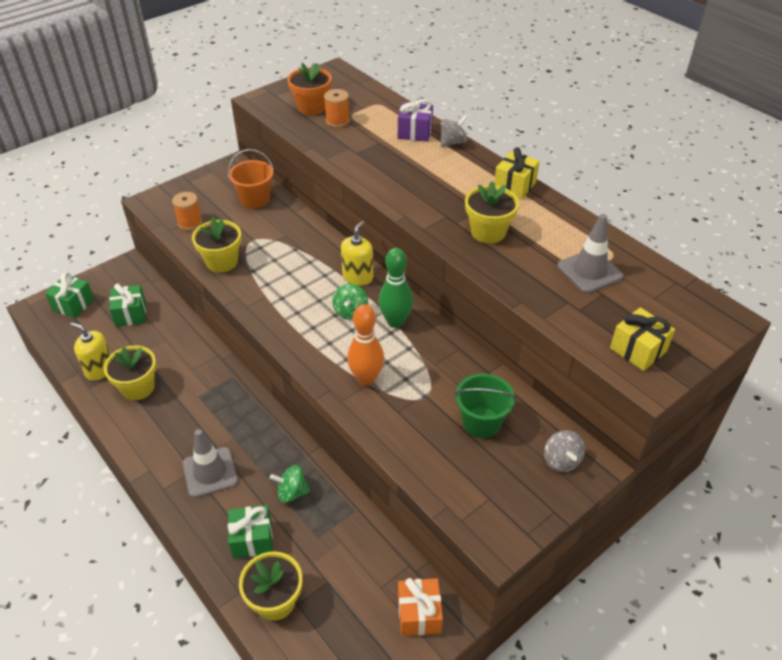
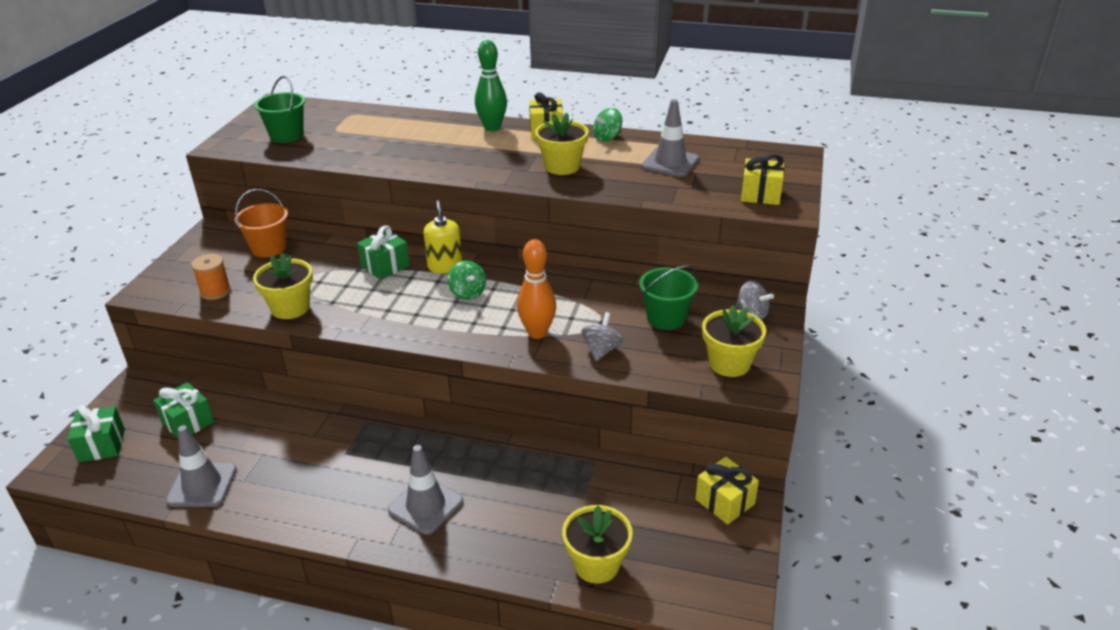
camera: 35 degrees left, 10 degrees down
(99, 369) = (202, 485): yellow soap dispenser -> grey traffic cone
(138, 387) = (267, 478): yellow flower pot -> yellow flower pot (729, 363)
(252, 539) = (525, 533): green gift -> green gift (385, 266)
(292, 492) = (523, 478): green spinning top -> green spinning top (607, 138)
(312, 107) = (286, 135): orange flower pot -> green bucket
(337, 121) = (327, 137): orange spool -> none
(395, 321) = (516, 283): green bowling pin -> green bowling pin (492, 127)
(415, 132) = (413, 123): purple gift -> none
(419, 614) = (725, 502): orange gift -> yellow gift
(452, 142) = (457, 120): grey spinning top -> grey spinning top (601, 350)

